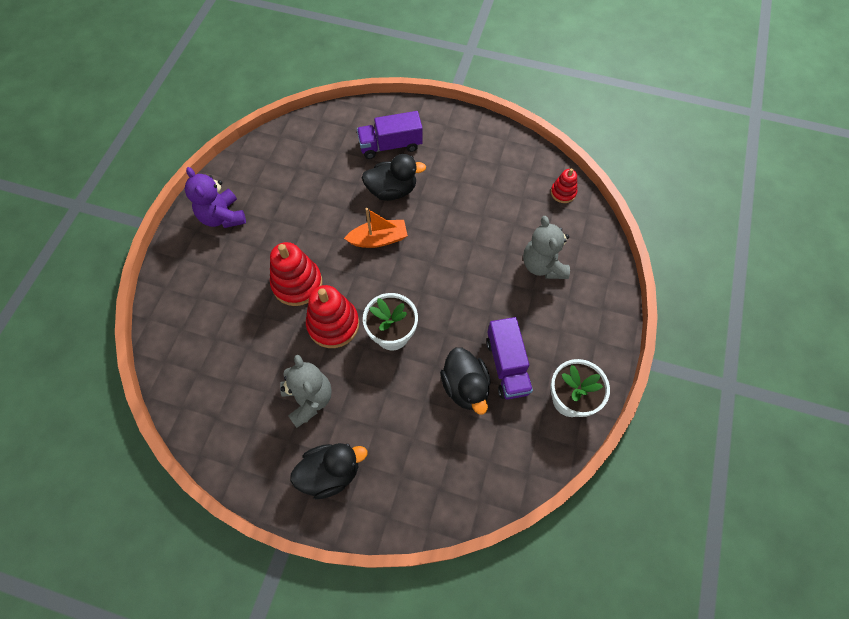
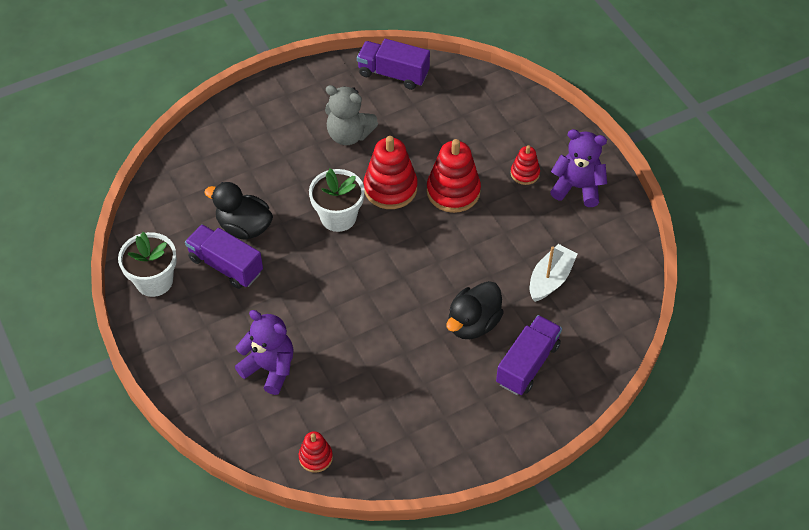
camera: 135 degrees right, 10 degrees down
(211, 427) = (393, 74): none -> purple truck
(238, 255) = (525, 173): none -> red stacking toy
(317, 177) = (550, 279): none -> white boat
(330, 473) = (284, 111): black duck -> none
(378, 239) = (433, 274): orange boat -> none
(543, 265) = (269, 368): grey teddy bear -> purple teddy bear

